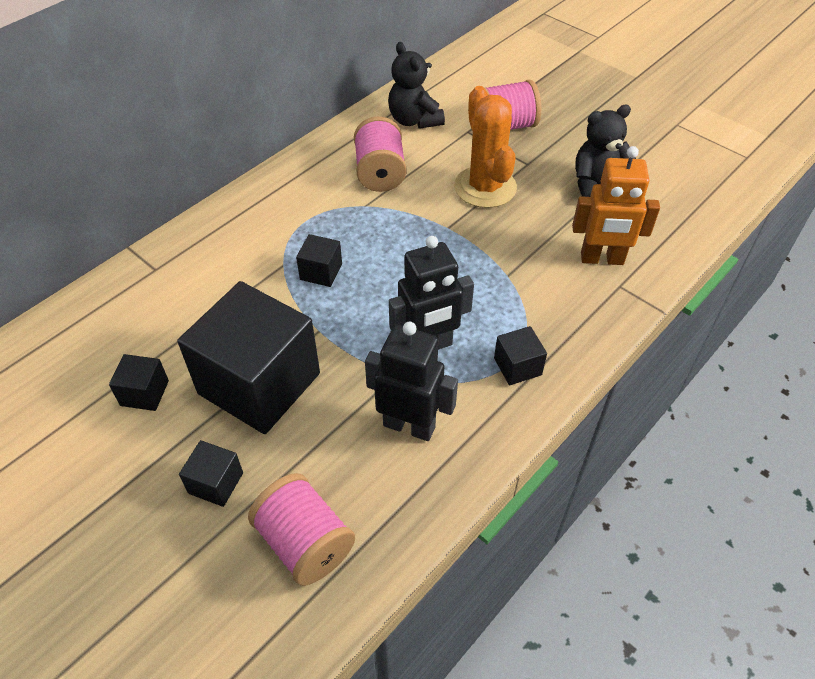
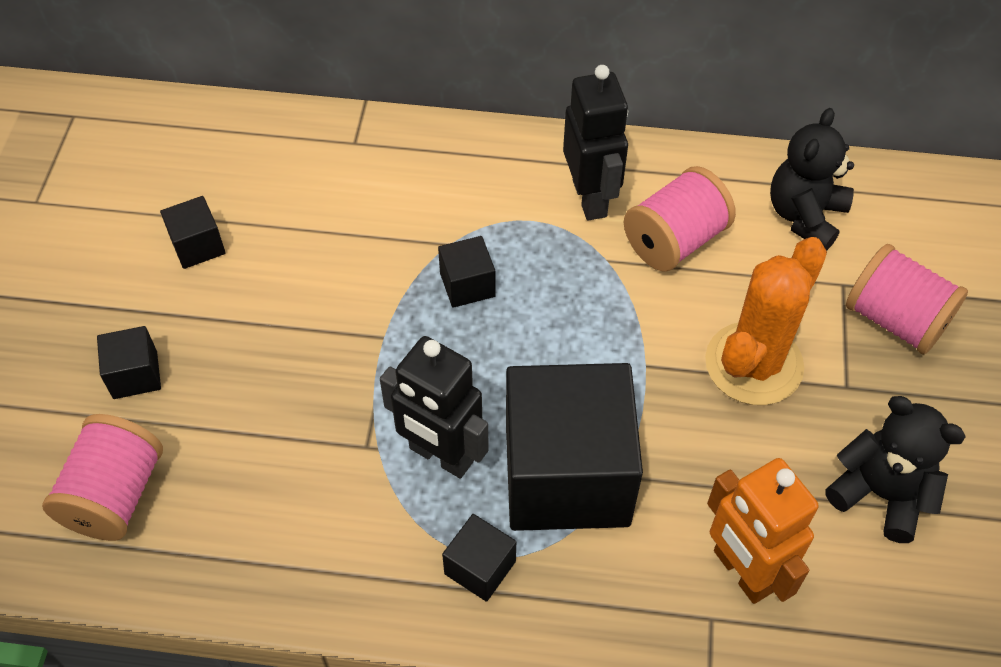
camera: 55 degrees right, 5 degrees up
(259, 383) = (275, 331): black cube -> black cube (566, 475)
(409, 426) = (316, 503): black robot -> black robot (590, 198)

